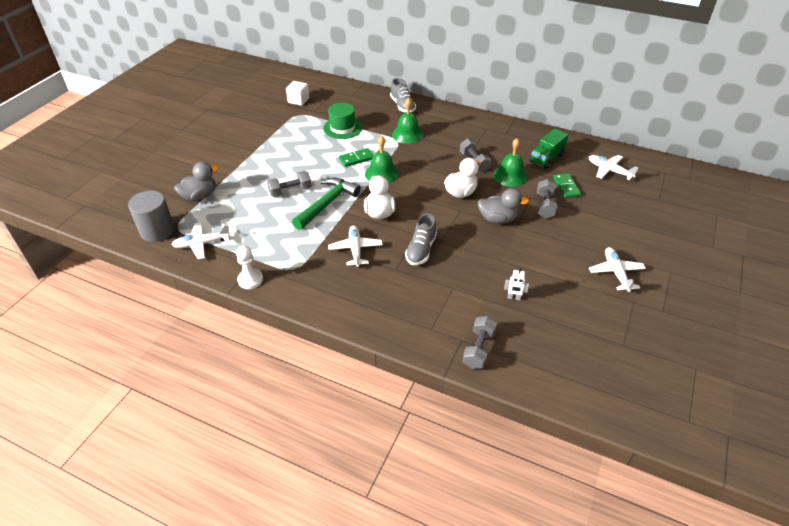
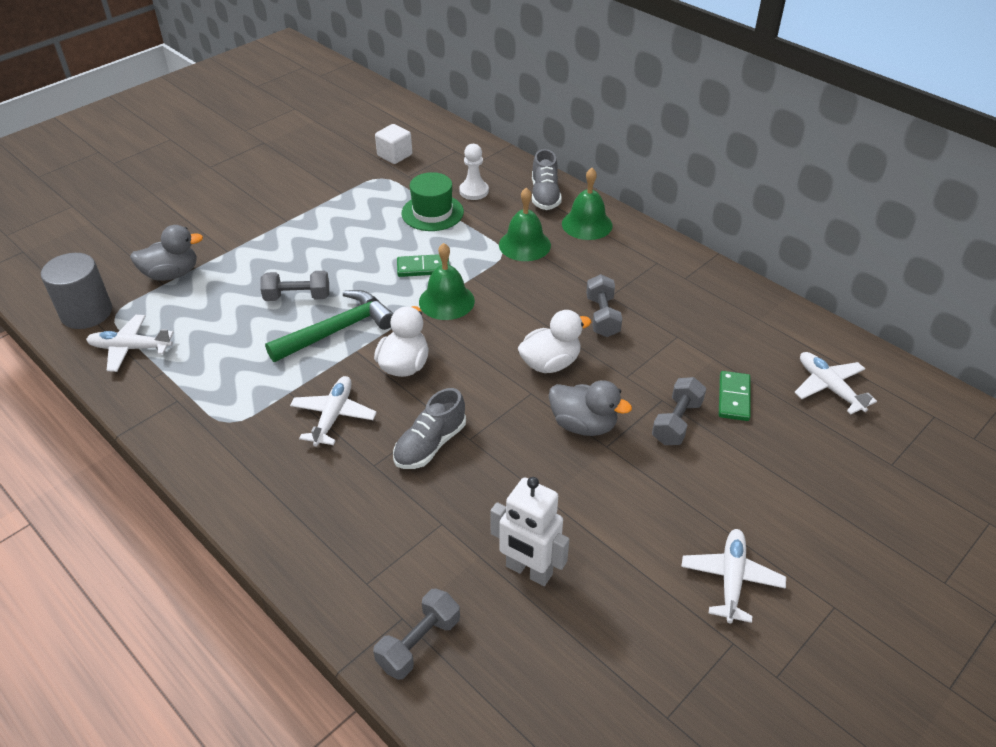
camera: 20 degrees right, 0 degrees up
(250, 280) = (160, 422): white pawn -> white pawn (474, 191)
(510, 176) = (649, 354): green bell -> green bell (587, 224)
(514, 298) = (528, 571): white robot -> white robot, size x2.02
(546, 158) = (729, 338): green truck -> none

